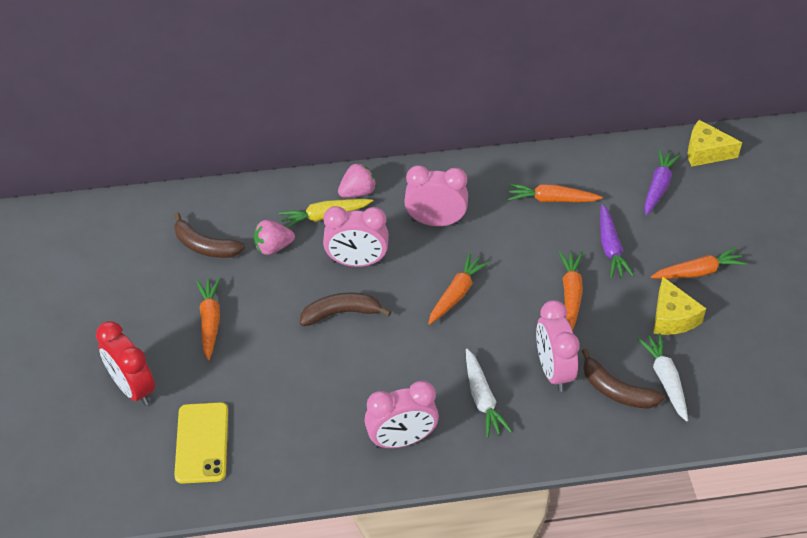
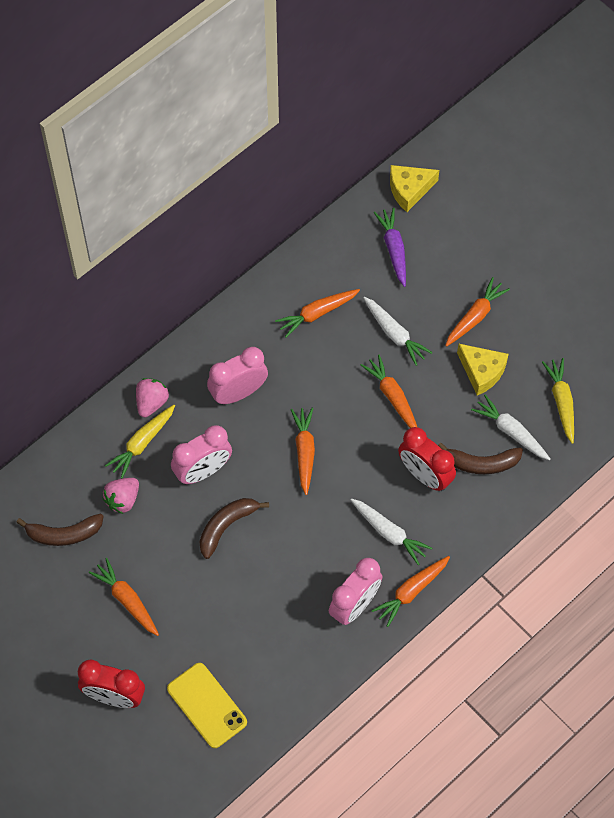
camera: 35 degrees left, 15 degrees up
(464, 459) = (411, 591): none -> orange carrot
(553, 371) = (425, 475): pink clock -> red clock
(610, 248) = (394, 334): purple carrot -> white carrot
(735, 382) = (561, 402): none -> yellow carrot

